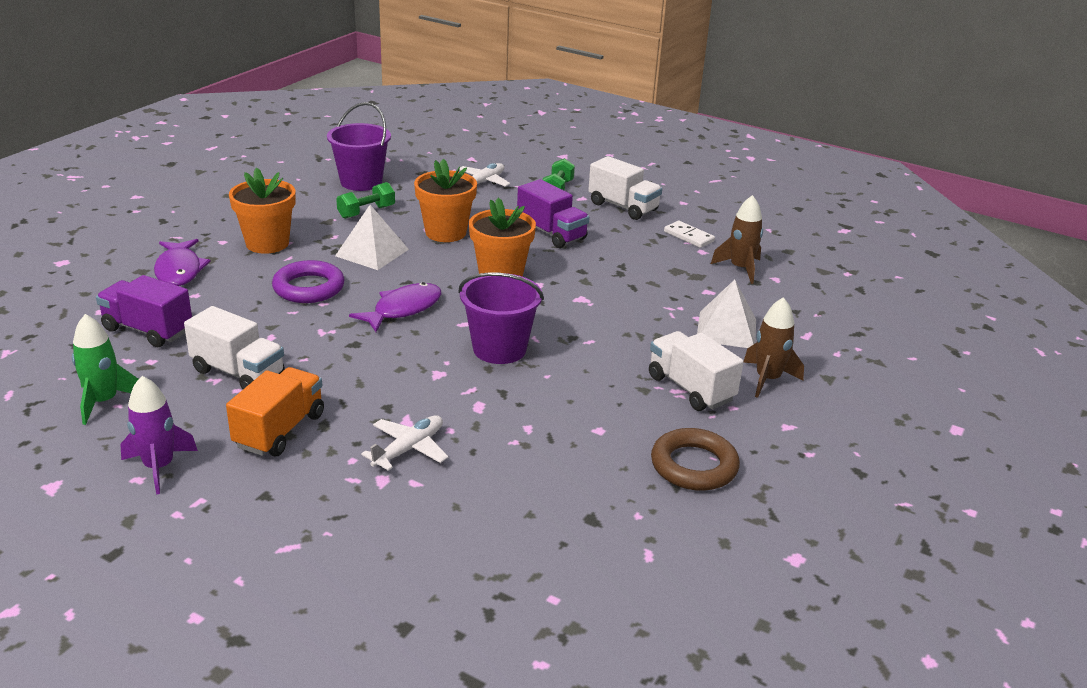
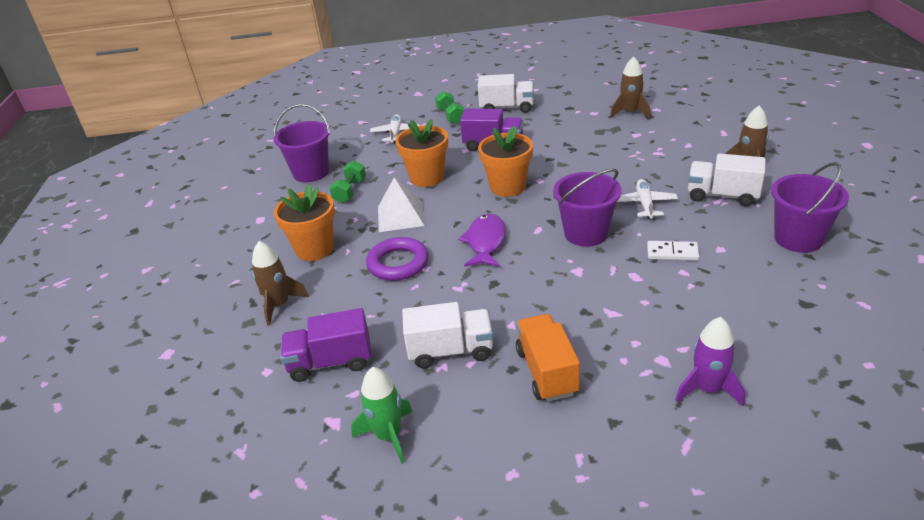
camera: 30 degrees left, 5 degrees up
(159, 467) = (512, 454): purple rocket -> purple rocket (707, 389)
(179, 270) = (279, 305): purple fish -> brown rocket
(409, 449) = (643, 329): white plane -> white plane (645, 204)
(688, 236) = (572, 108): white domino -> white domino (672, 253)
(694, 466) = (798, 239): brown ring -> purple bucket
(726, 330) = (682, 151): white pyramid -> none

